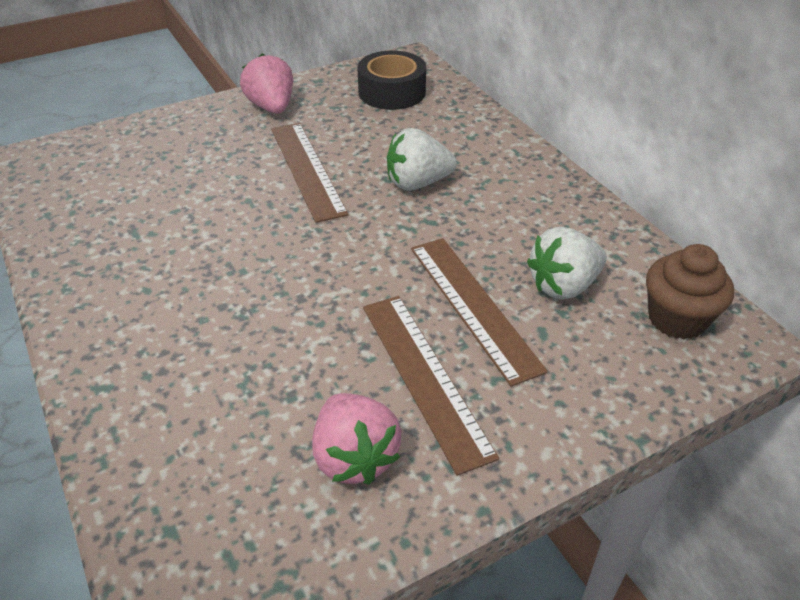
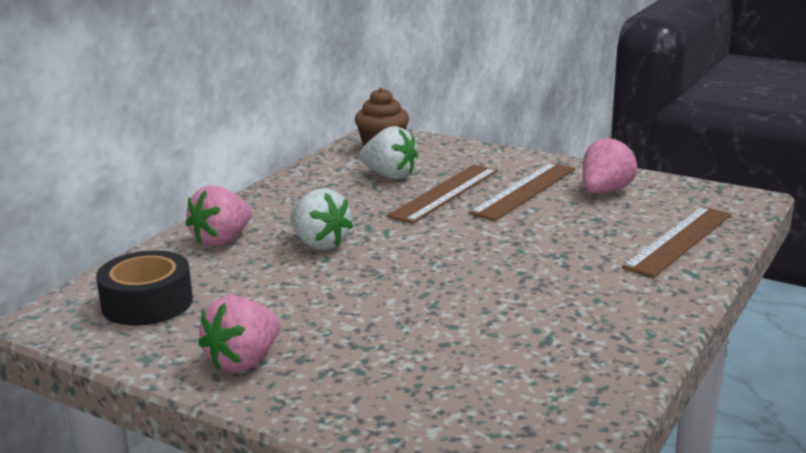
camera: 120 degrees left, 20 degrees down
(307, 169) = (351, 295): brown ruler -> brown ruler (679, 240)
(474, 141) = (222, 240): none -> pink strawberry

